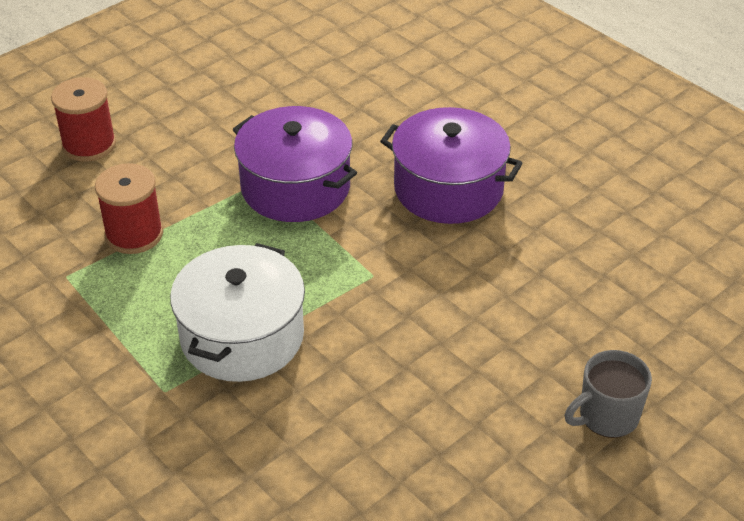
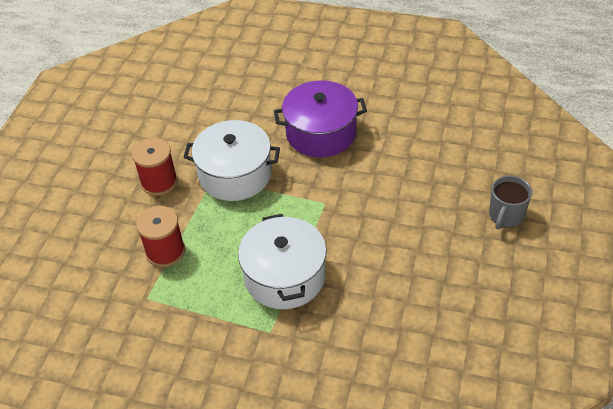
camera: 30 degrees left, 5 degrees up
(89, 145) = (83, 211): red spool -> red spool (159, 182)
(295, 187) = (235, 174): purple pot -> white pot

